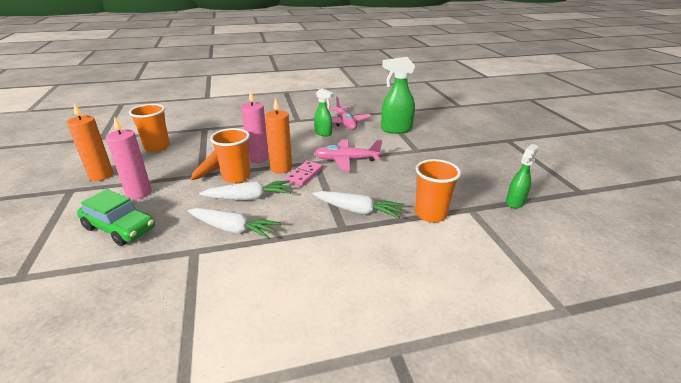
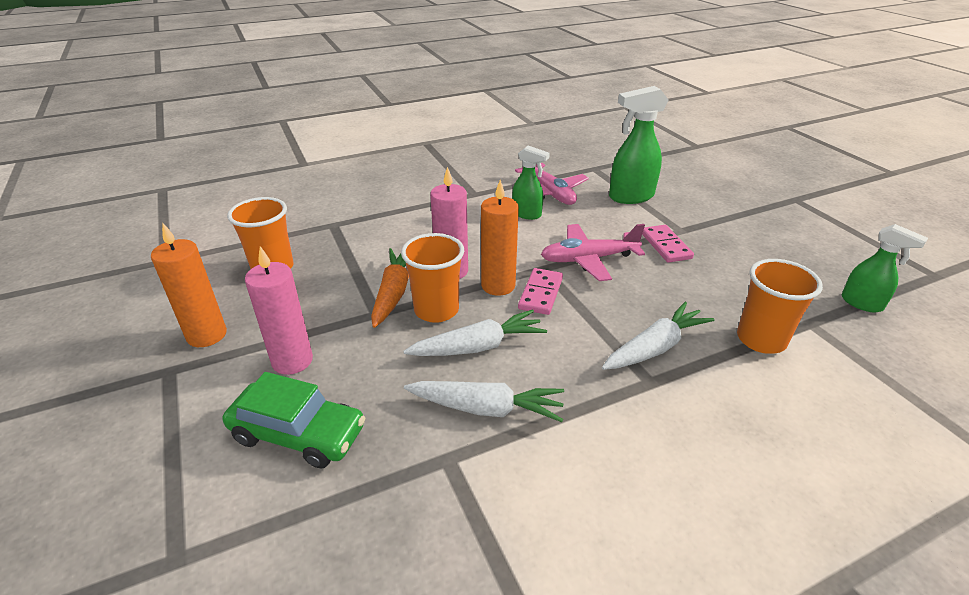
camera: 10 degrees left, 5 degrees up
(357, 210) = (655, 347): white carrot -> white carrot turned 45 degrees counterclockwise
(401, 157) = (666, 246): none -> pink domino
(515, 202) = (862, 303): green spray bottle -> green spray bottle turned 105 degrees clockwise

